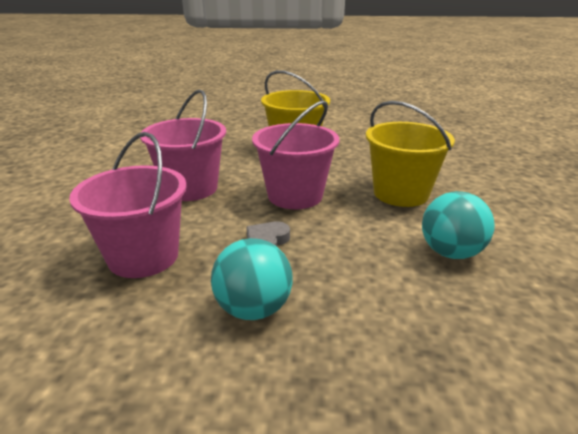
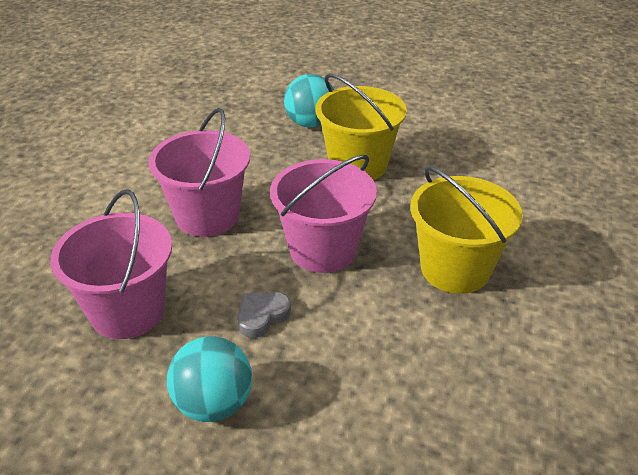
camera: 15 degrees right, 10 degrees up
(451, 252) = (464, 374): turquoise ball -> turquoise ball (310, 123)

